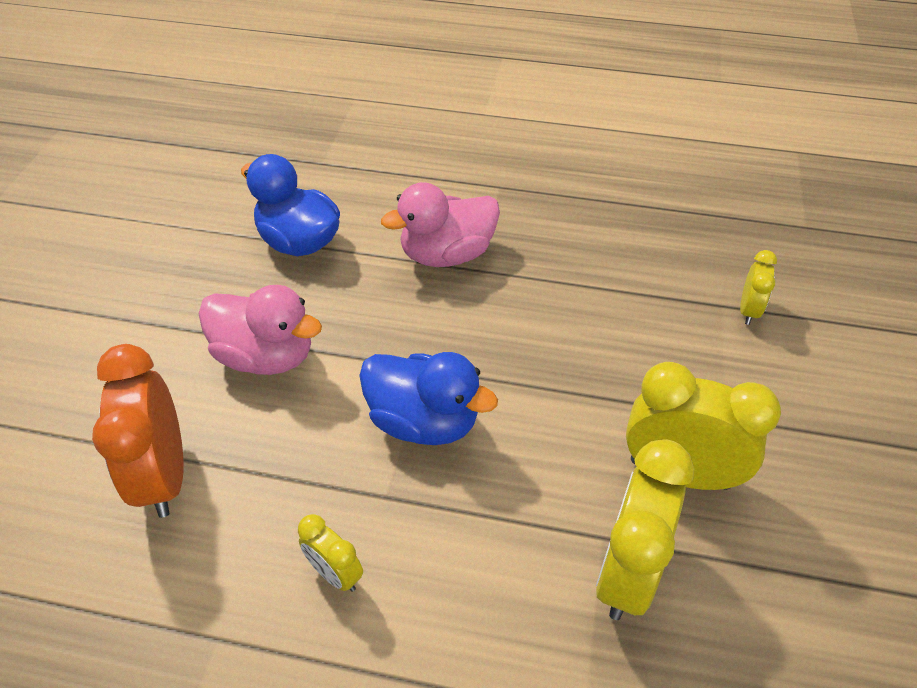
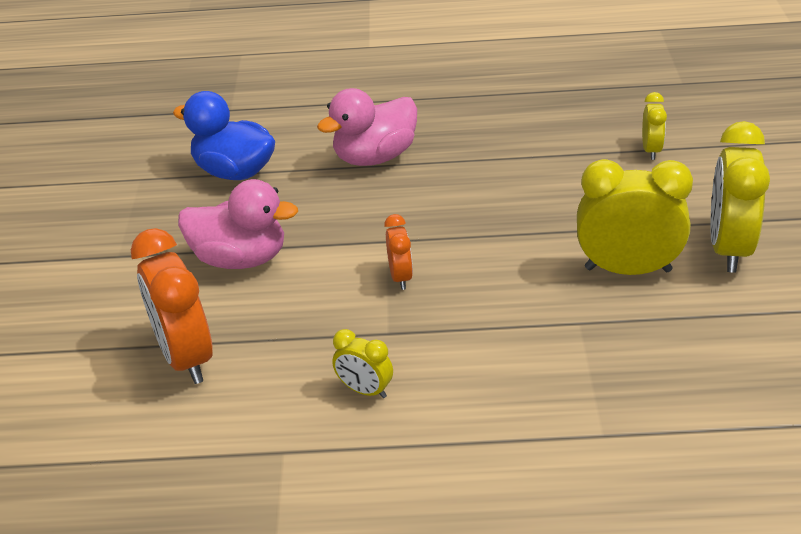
camera: 10 degrees left, 10 degrees down
(424, 421) = (400, 277): blue duck -> orange clock
(627, 571) = (606, 340): yellow clock -> yellow clock (728, 248)

